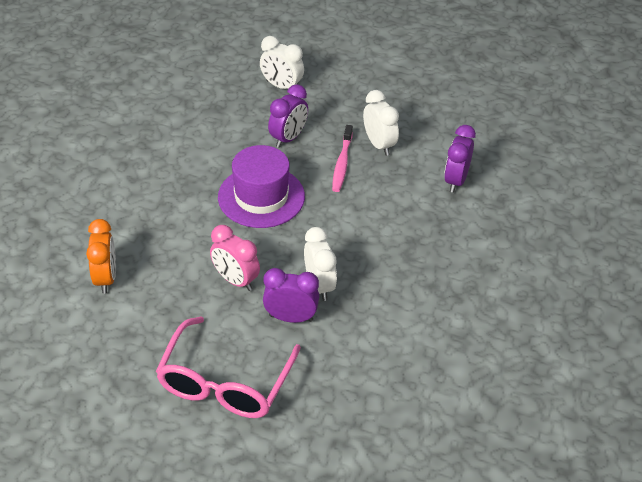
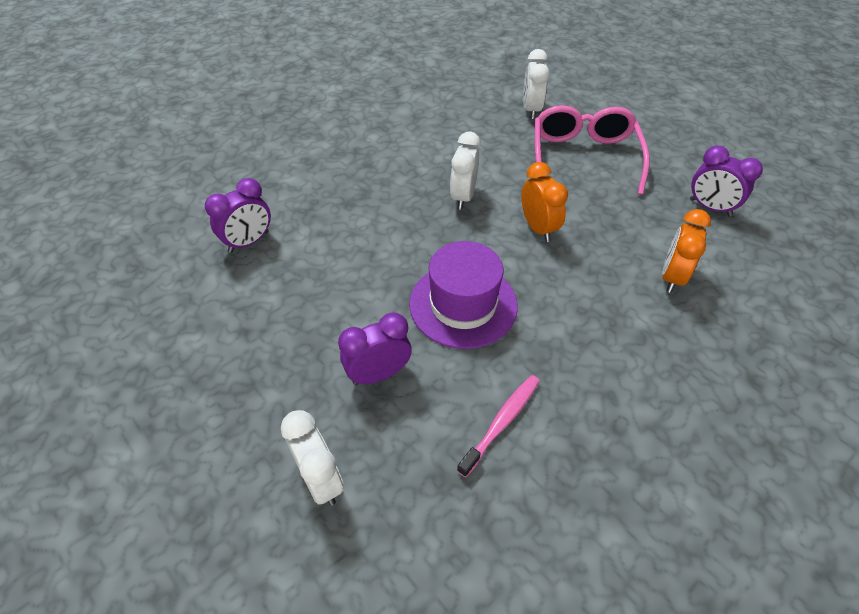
camera: 150 degrees left, 5 degrees up
(225, 382) = (584, 158): pink glasses -> pink glasses turned 45 degrees counterclockwise
(235, 280) = (538, 228): pink clock -> orange clock
(291, 318) = (505, 182): purple clock -> purple clock (710, 208)
(342, 163) = (343, 310): pink toothbrush -> pink toothbrush (501, 422)
(379, 144) = (281, 317): white clock -> white clock (531, 110)

